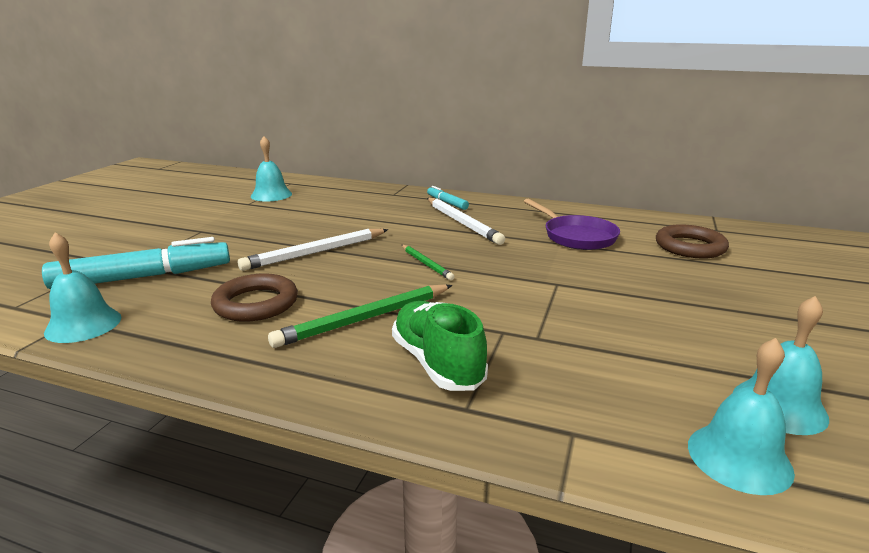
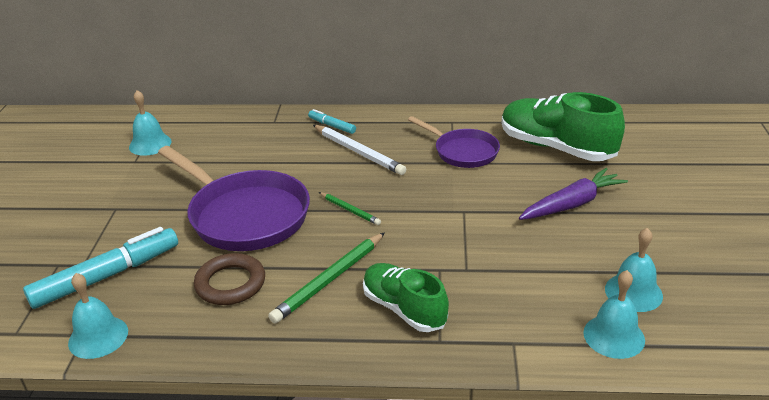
camera: 15 degrees left, 10 degrees up
(315, 252) = (244, 215): white pencil -> purple pan
(690, 247) = (556, 148): brown ring -> green shoe
(699, 297) = (572, 204): none -> purple carrot

